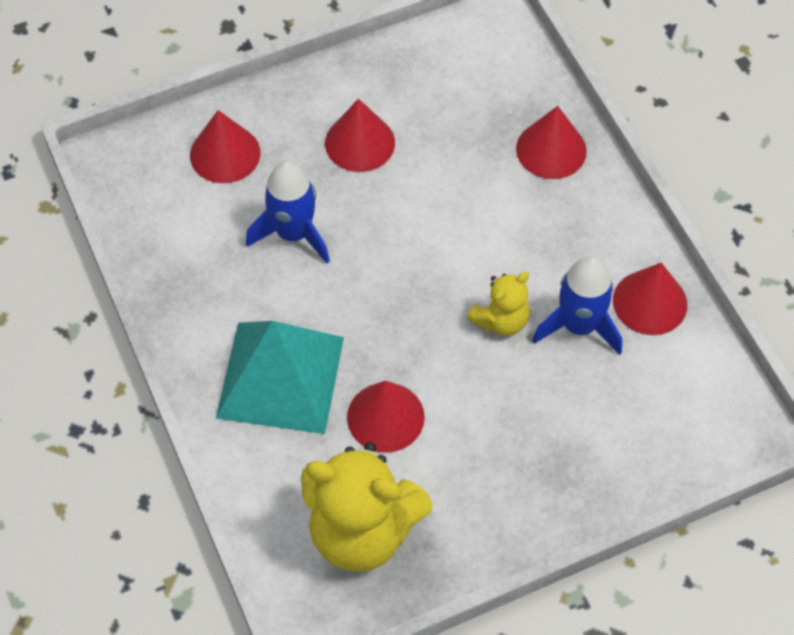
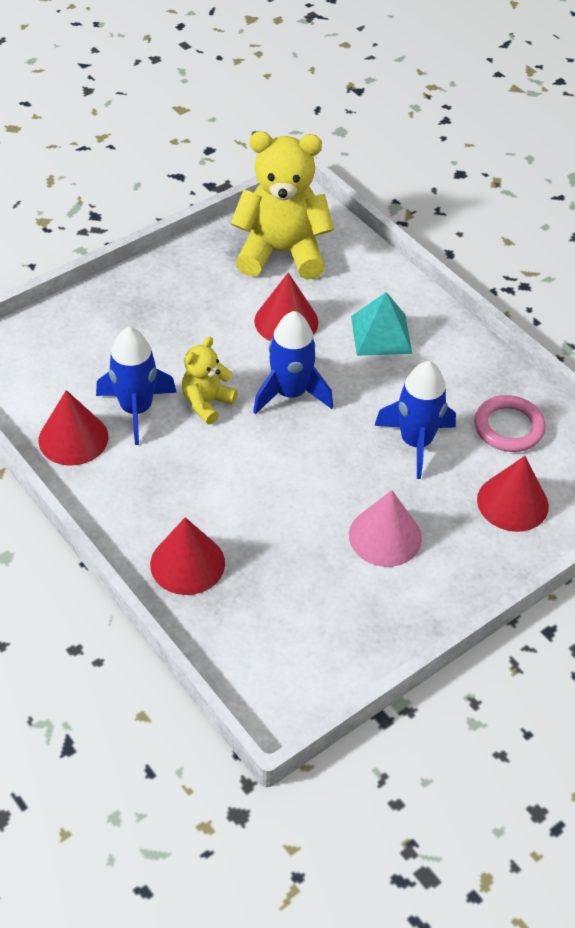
camera: 165 degrees right, 10 degrees down
(190, 233) = (508, 427): none -> pink ring
(280, 377) = (381, 334): turquoise pyramid -> turquoise pyramid, size x0.60
(360, 143) = (385, 536): red cone -> pink cone
(407, 316) = (290, 393): none -> blue rocket

